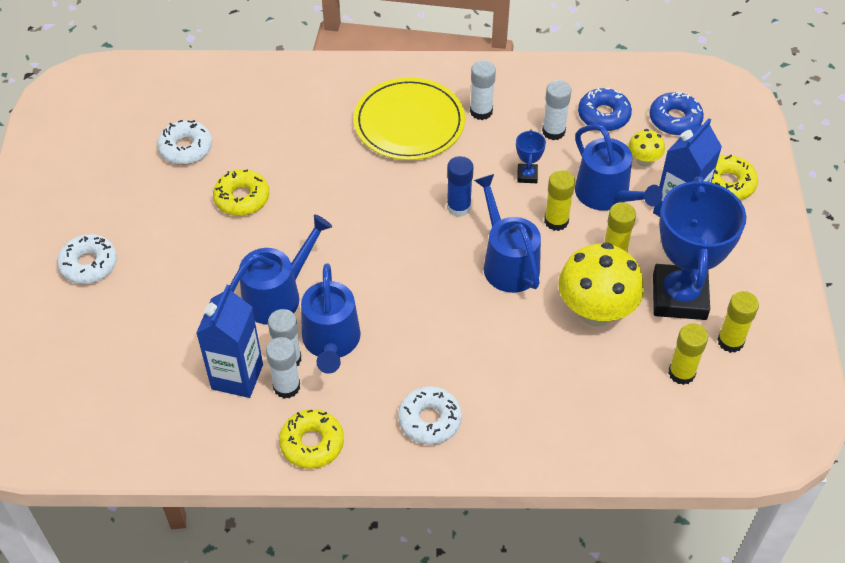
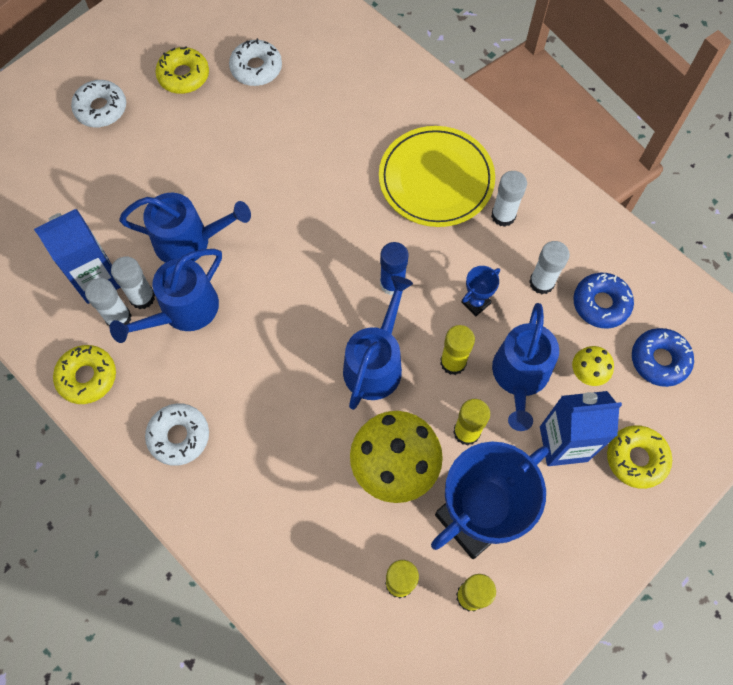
camera: 45 degrees right, 15 degrees up
(242, 198) = (250, 141): yellow donut -> yellow donut (184, 76)

